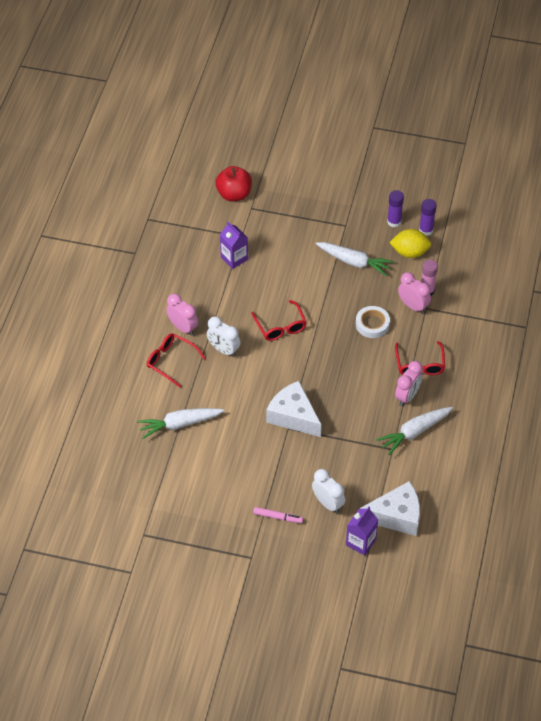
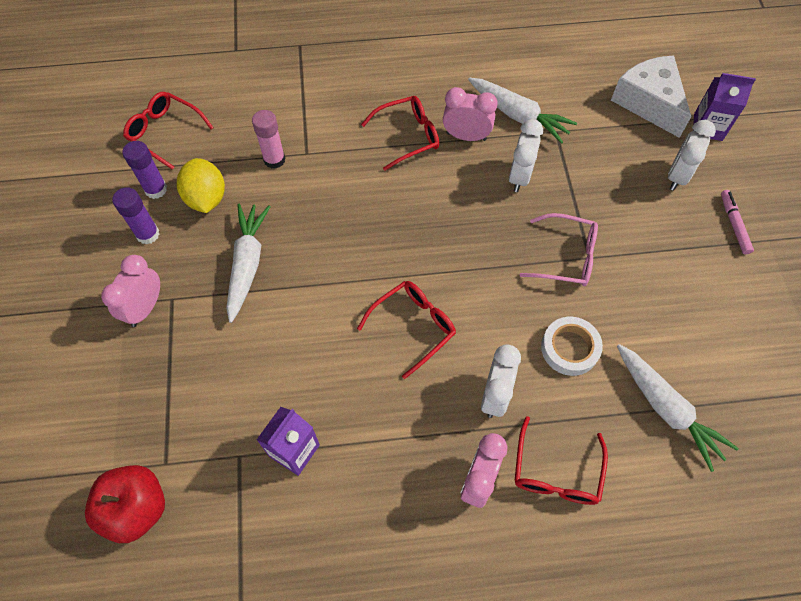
camera: 110 degrees left, 10 degrees up
(293, 416) = (566, 257): white cheese -> pink glasses
(363, 414) = (519, 176): none -> white clock
(372, 324) = (360, 208): white tape -> white tape (569, 348)
(413, 306) = (308, 169): pink clock -> pink clock (145, 308)
(470, 241) = (164, 132): none -> red glasses

